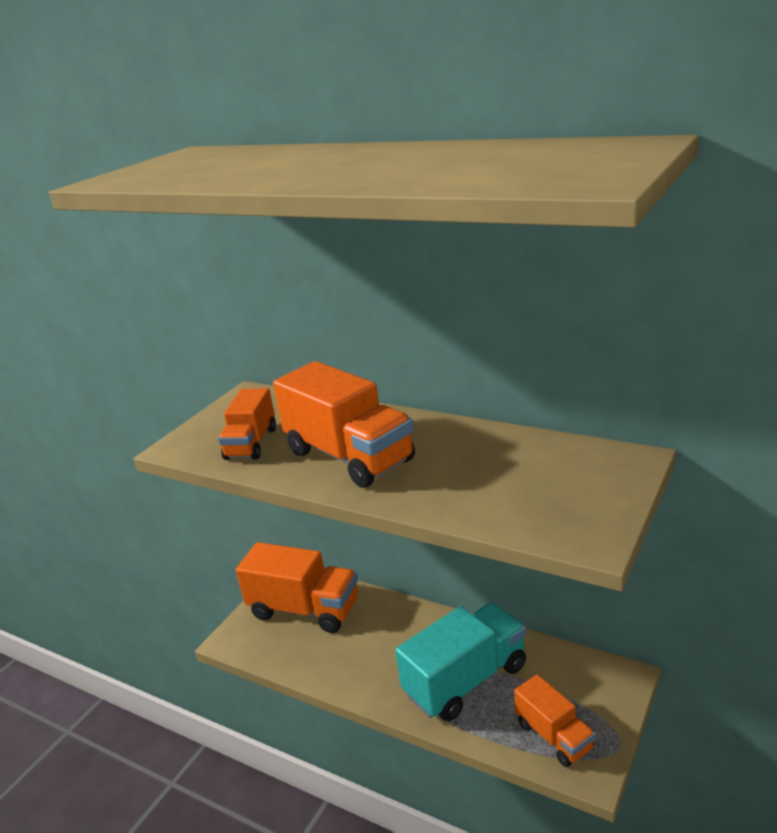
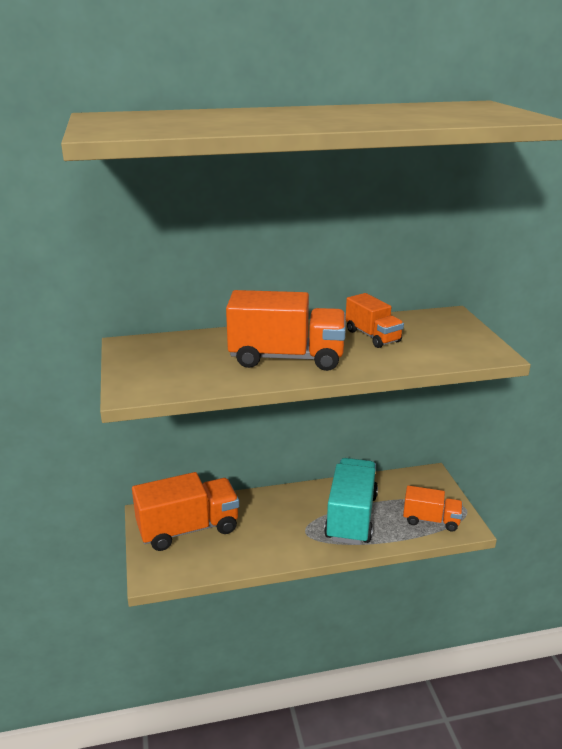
camera: 45 degrees left, 0 degrees up
(251, 443) = (195, 371): orange truck -> orange truck (372, 336)

